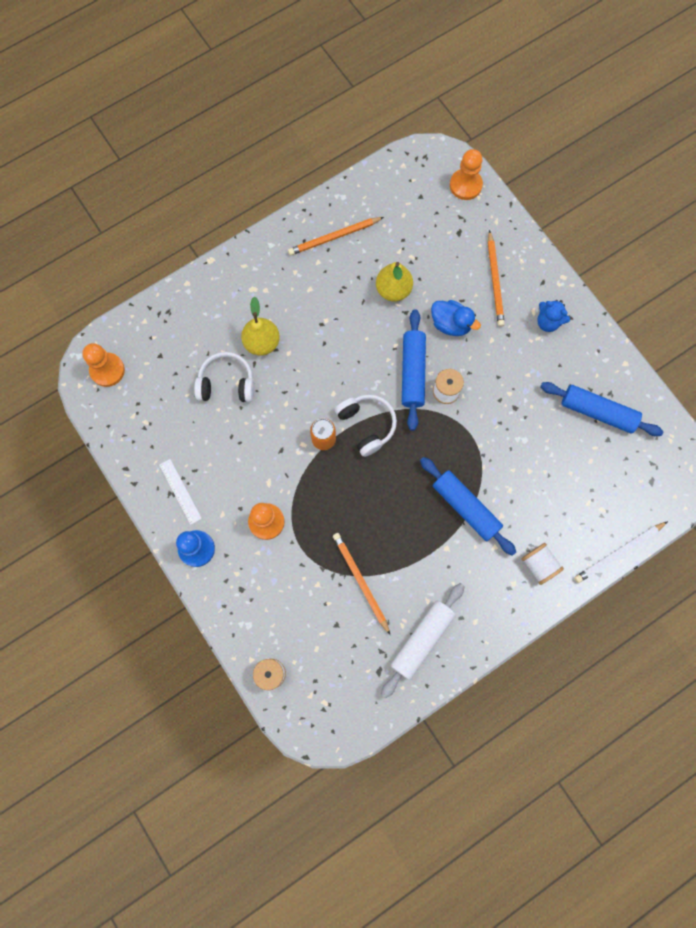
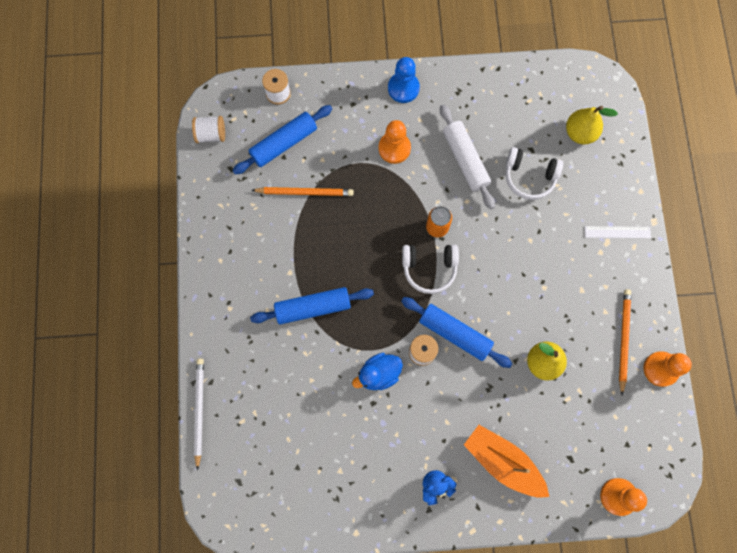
camera: 120 degrees right, 0 degrees up
(107, 370) = (591, 93): orange pawn -> orange pawn (660, 369)
(180, 491) = (456, 98): white ruler -> white ruler (617, 232)
(226, 383) = (529, 177): white headphones -> white headphones turned 75 degrees clockwise
(262, 343) = (551, 223): yellow pear -> yellow pear (580, 133)
(422, 640) = (233, 212): white rolling pin -> white rolling pin (465, 160)
(451, 324) = (482, 394): blue duck -> blue duck (379, 374)
(495, 281) = (503, 462): orange pencil -> orange boat
(539, 565) = (231, 338): white spool -> white spool (211, 134)
(597, 412) = (326, 475): blue rolling pin -> blue rolling pin (284, 143)

